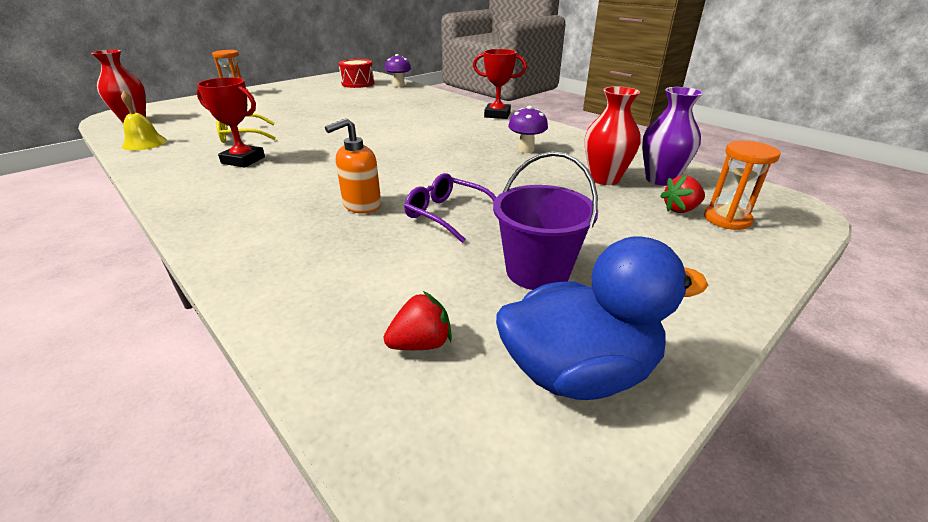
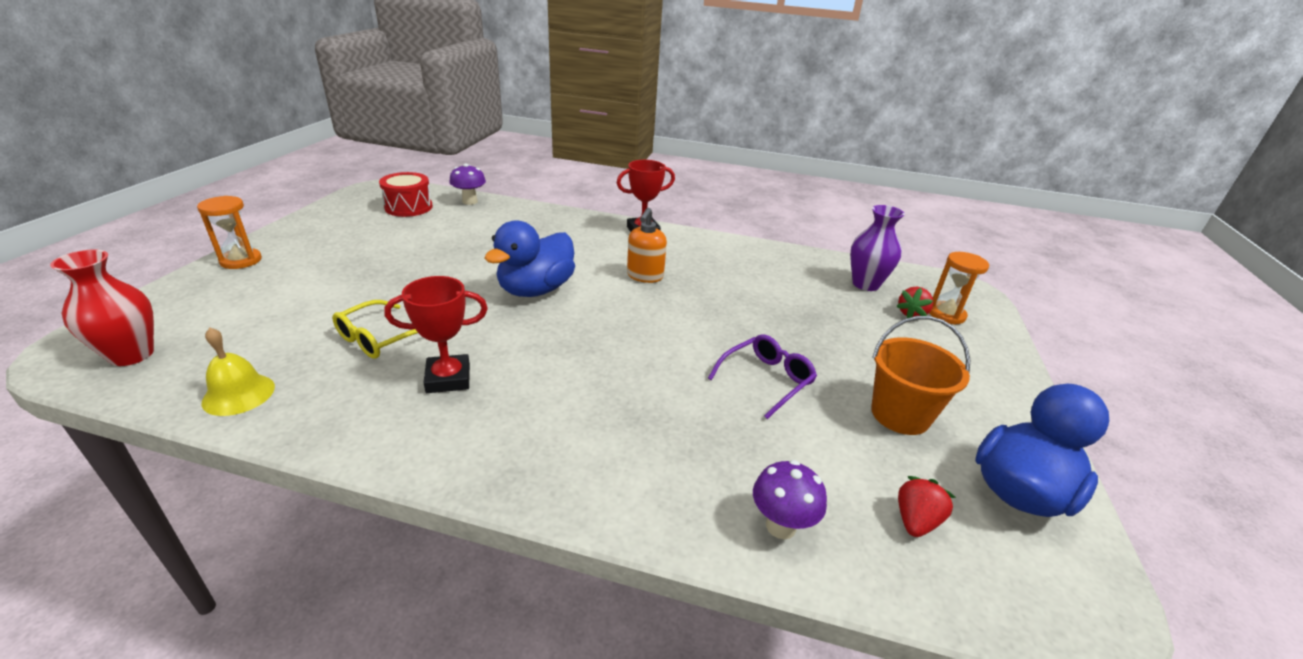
camera: 35 degrees left, 0 degrees up
(361, 205) = (678, 397): orange soap dispenser -> orange soap dispenser (645, 276)
(365, 131) = (536, 290): none -> blue duck
(447, 214) = (766, 380): purple glasses -> purple glasses turned 135 degrees clockwise
(526, 150) = (728, 276): purple mushroom -> purple mushroom (781, 526)
(537, 271) = (900, 415): purple bucket -> orange bucket
(604, 179) = (829, 295): red vase -> none

